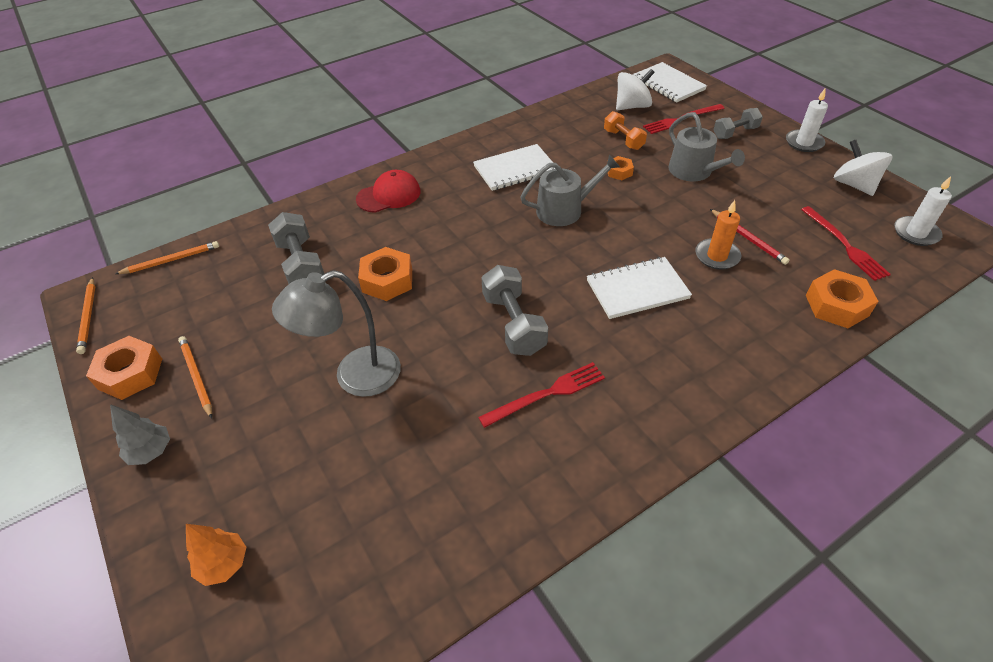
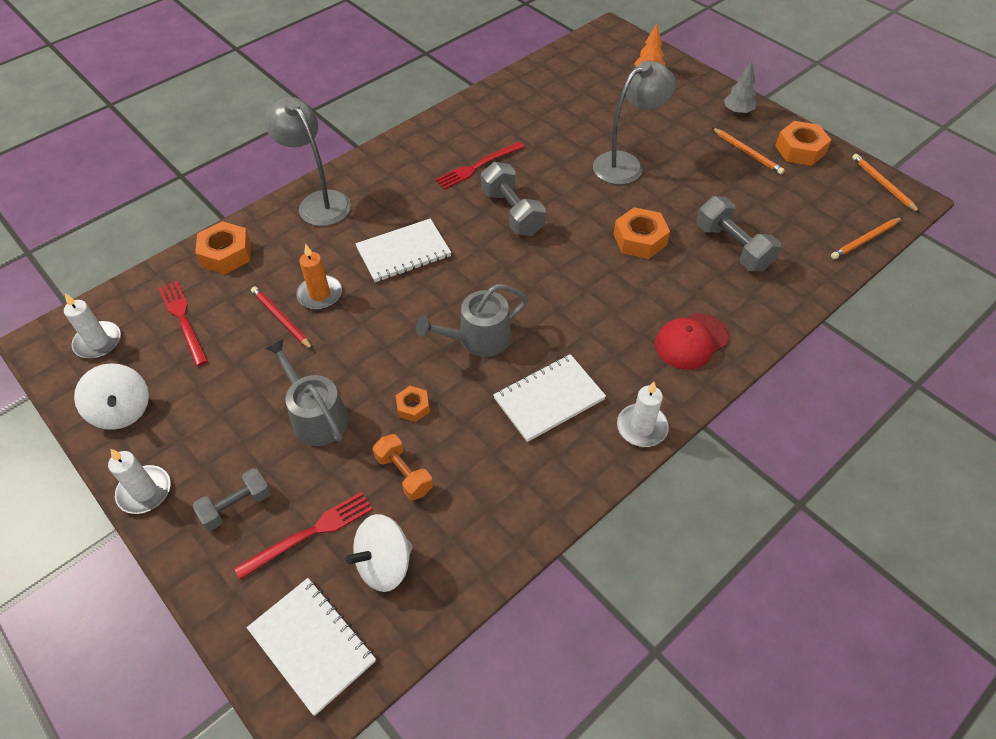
camera: 170 degrees right, 5 degrees up
(453, 151) = (642, 427): none -> white candle
(751, 361) = (318, 202): none -> grey lamp

